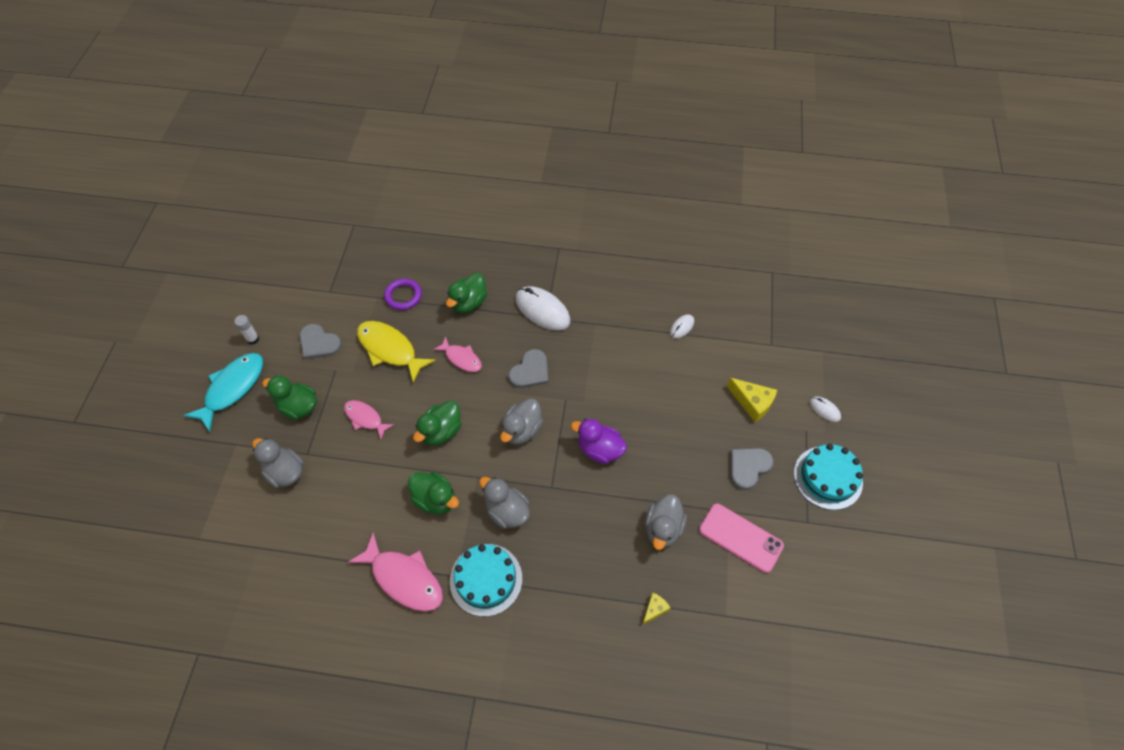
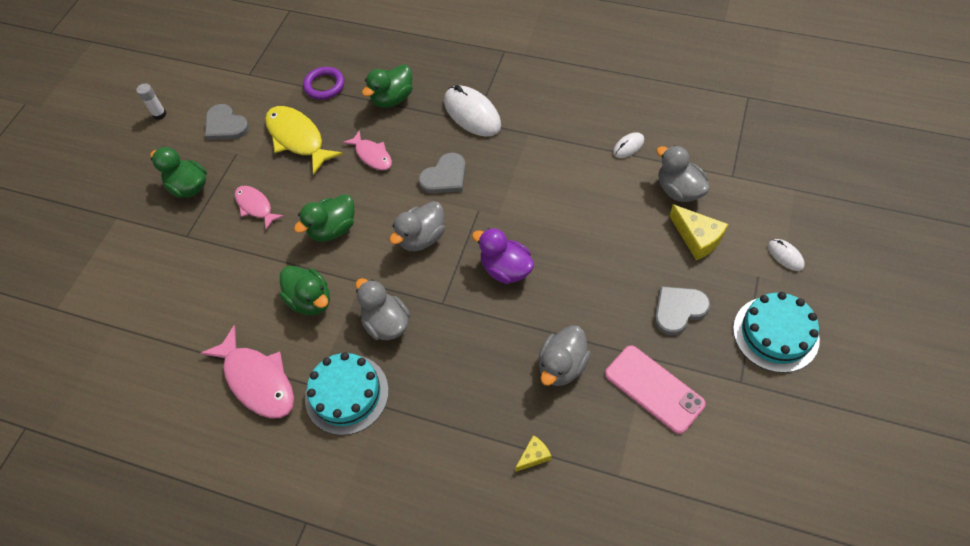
camera: 15 degrees right, 0 degrees up
(232, 388) = (127, 161): turquoise fish -> none
(285, 472) = (159, 252): grey duck -> grey duck (678, 190)

